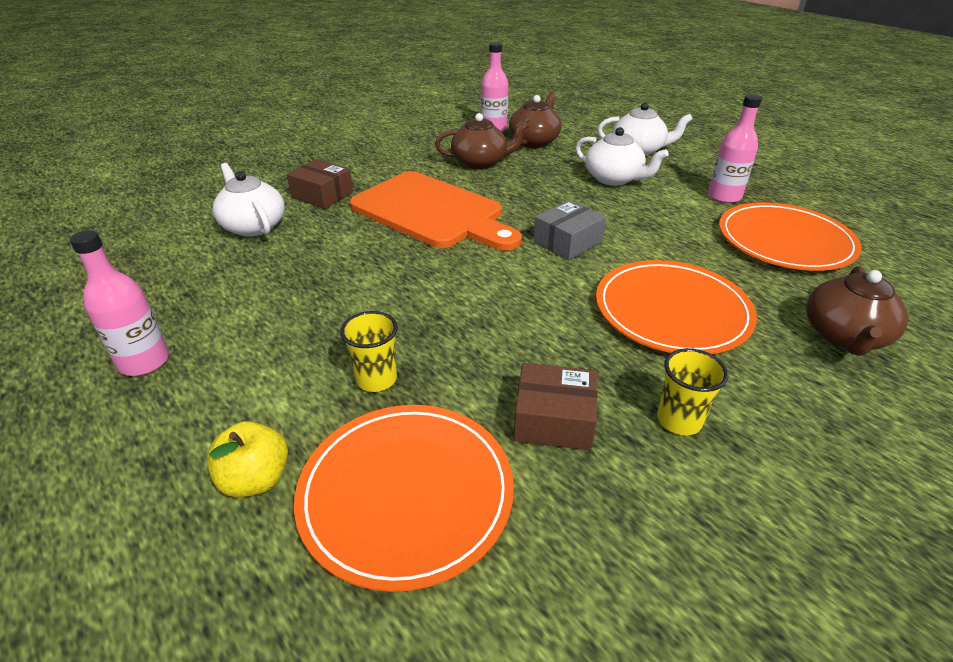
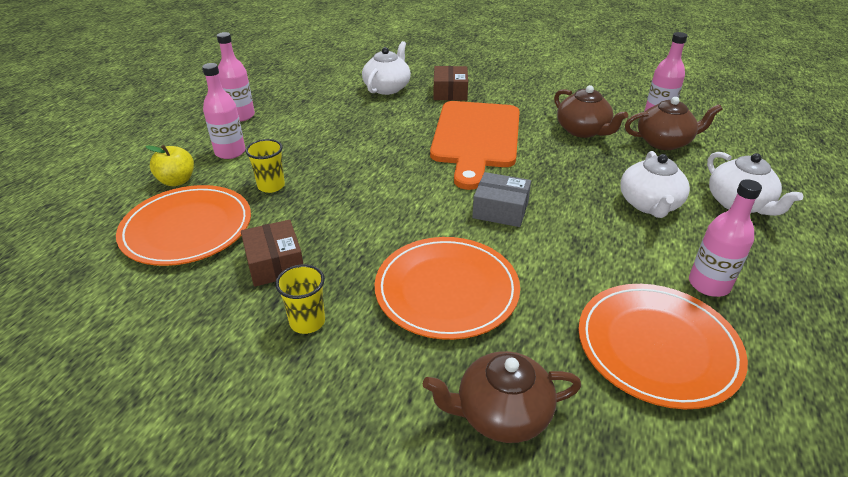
camera: 60 degrees right, 0 degrees up
(240, 398) = (230, 152): none -> pink bottle

